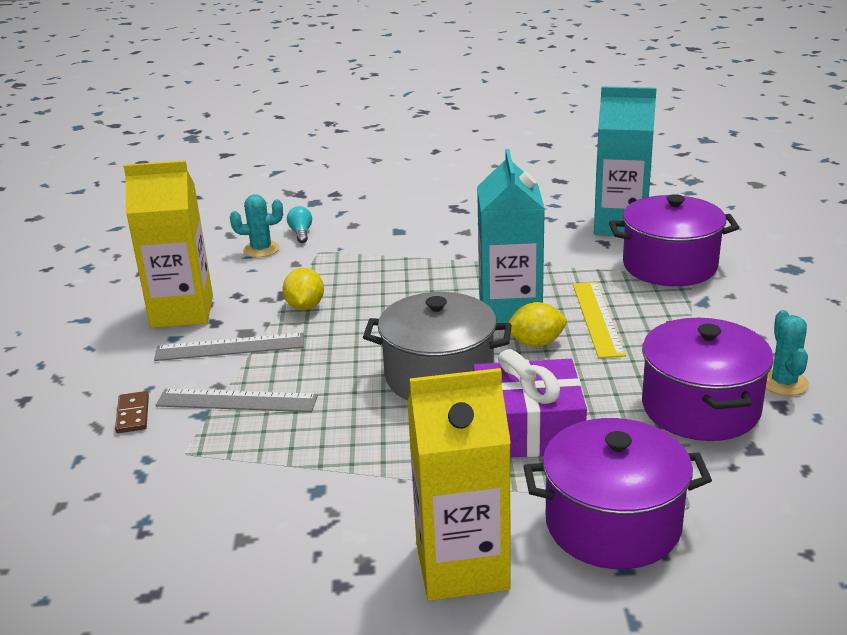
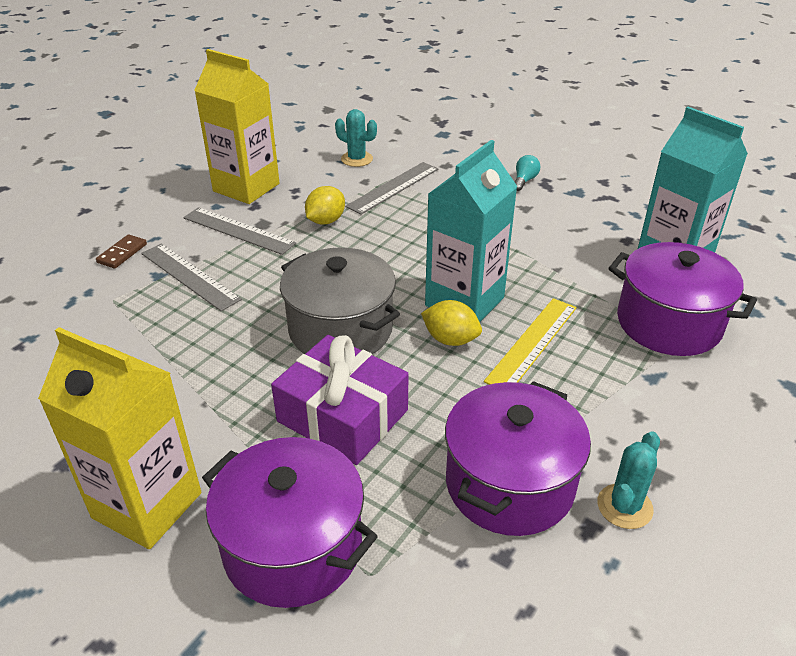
camera: 35 degrees right, 10 degrees up
(301, 233) = (400, 157): turquoise light bulb -> turquoise light bulb (524, 181)
(329, 258) = (393, 187): none -> grey ruler

